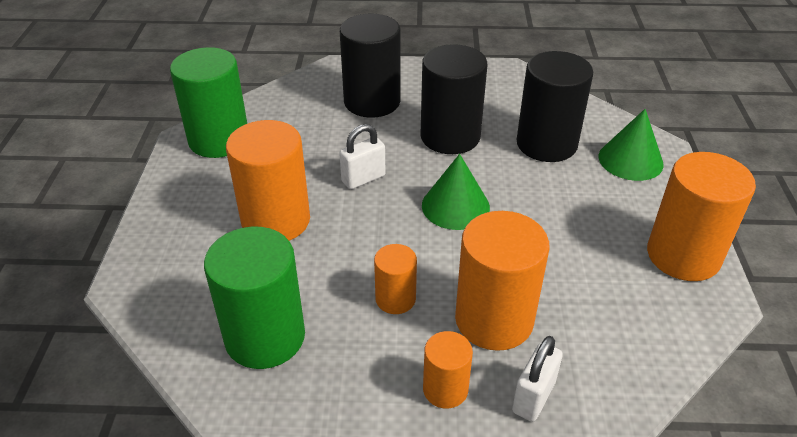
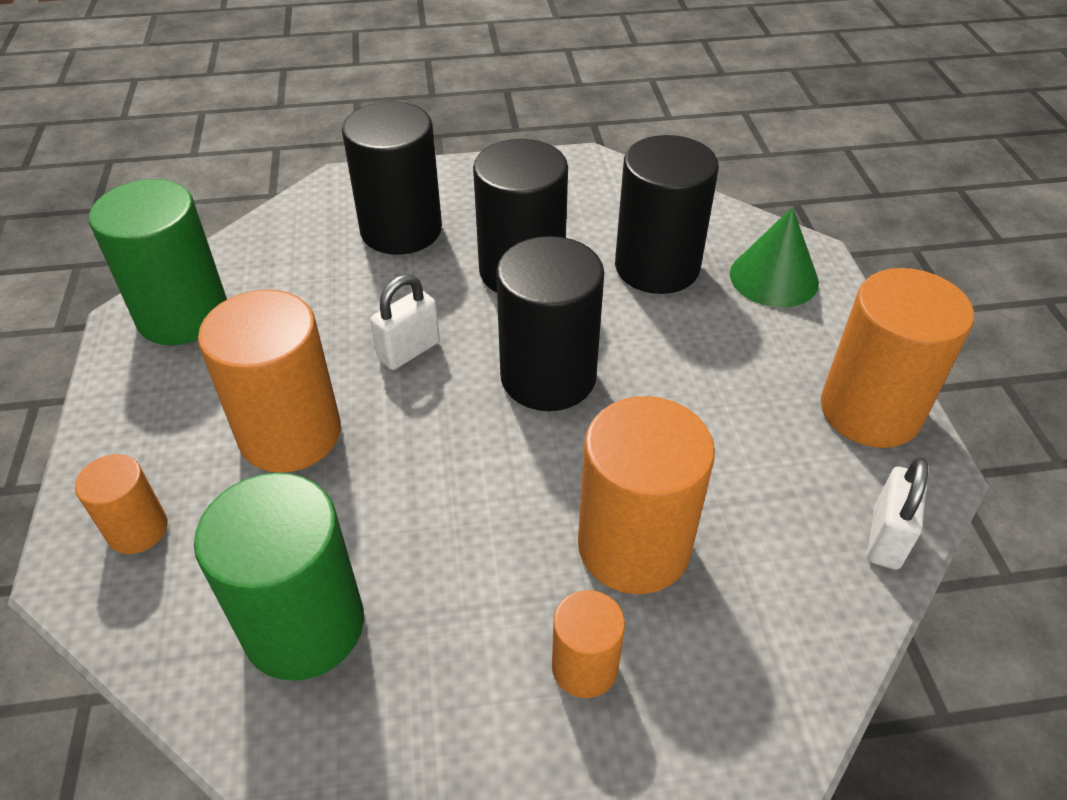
camera: 10 degrees left, 5 degrees up
(395, 299) = (488, 534): orange cylinder -> orange cylinder (138, 529)
(455, 206) = (548, 377): green cone -> black cylinder
(533, 397) = (711, 659): white padlock -> white padlock (886, 538)

